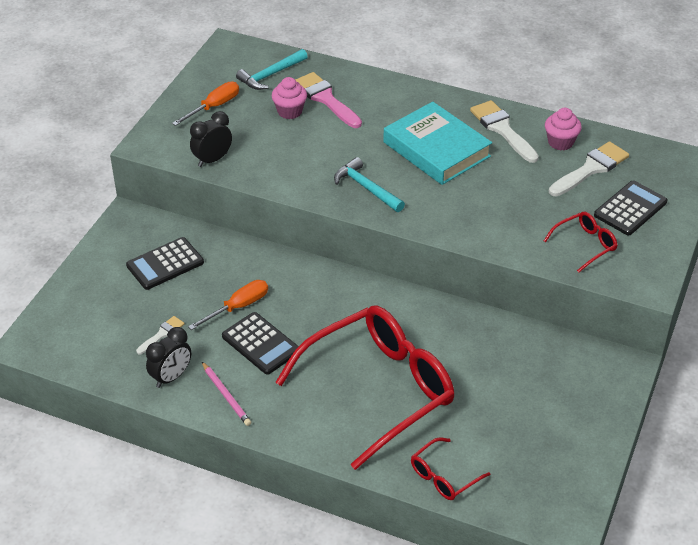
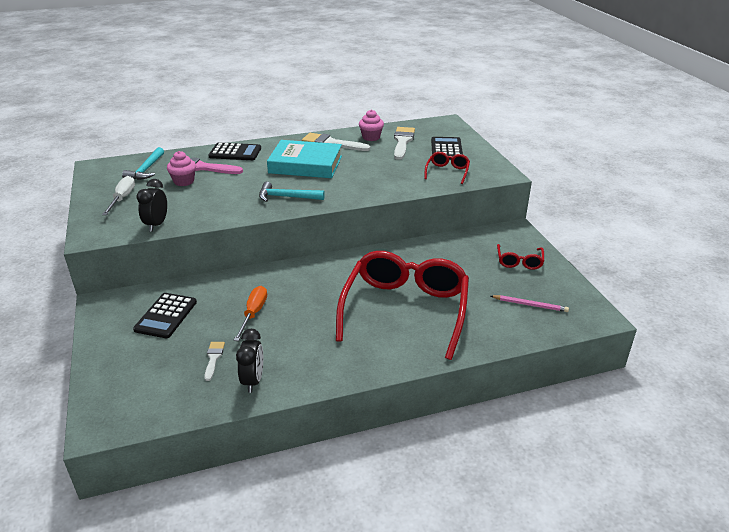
camera: 40 degrees left, 10 degrees down
(214, 107) = (122, 198): orange screwdriver -> white screwdriver
(226, 395) = (309, 369): pink pencil -> pink pencil (530, 305)
(260, 344) = (296, 326): black calculator -> black calculator (235, 152)
(443, 476) = (504, 333): red glasses -> red glasses (519, 262)

